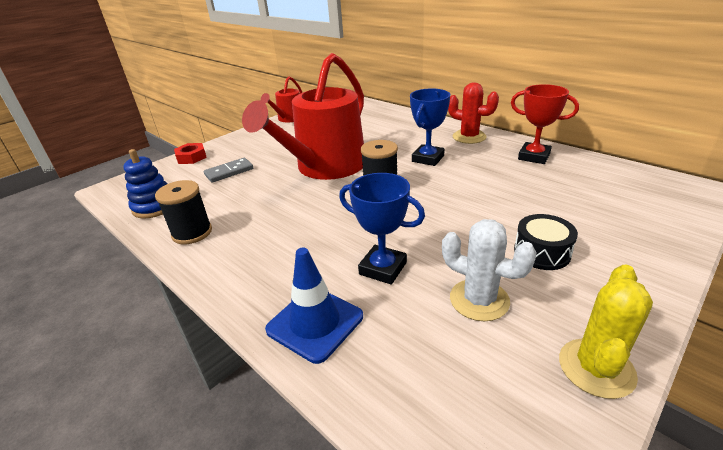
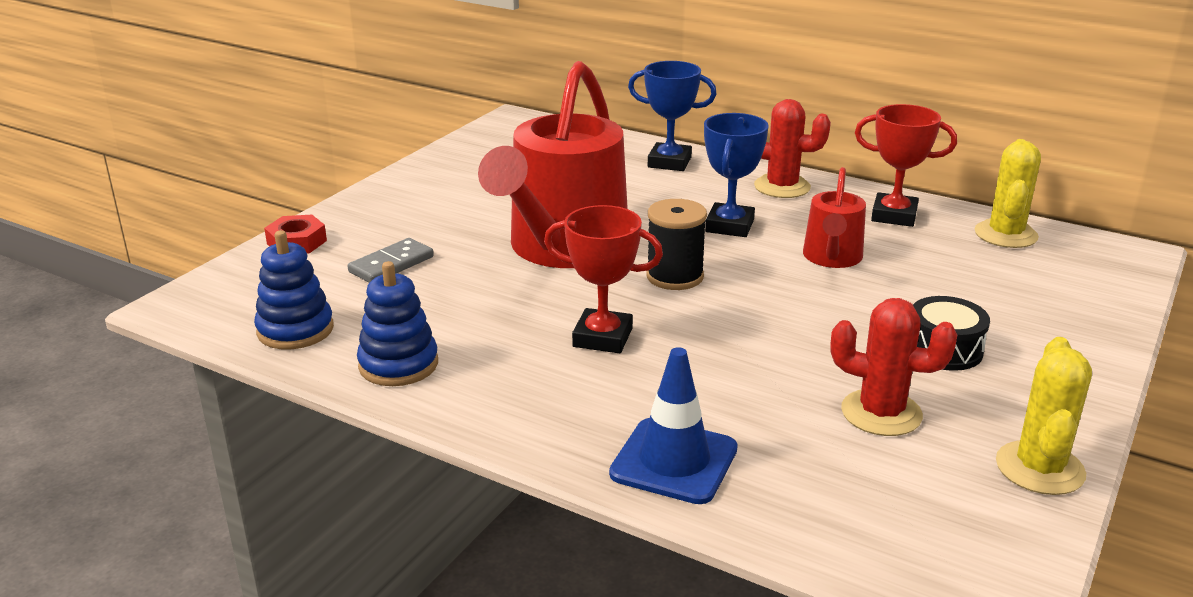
camera: 15 degrees left, 5 degrees down
(192, 233) = (398, 364): black spool -> blue stacking toy
(288, 118) = (439, 162): red watering can -> red watering can (832, 258)
(317, 225) = (602, 337): none -> red trophy
(383, 268) = (734, 388): blue trophy -> blue trophy (669, 162)
(479, 300) = (881, 413): white cactus -> red cactus
(607, 172) = (1005, 234): none -> yellow cactus

